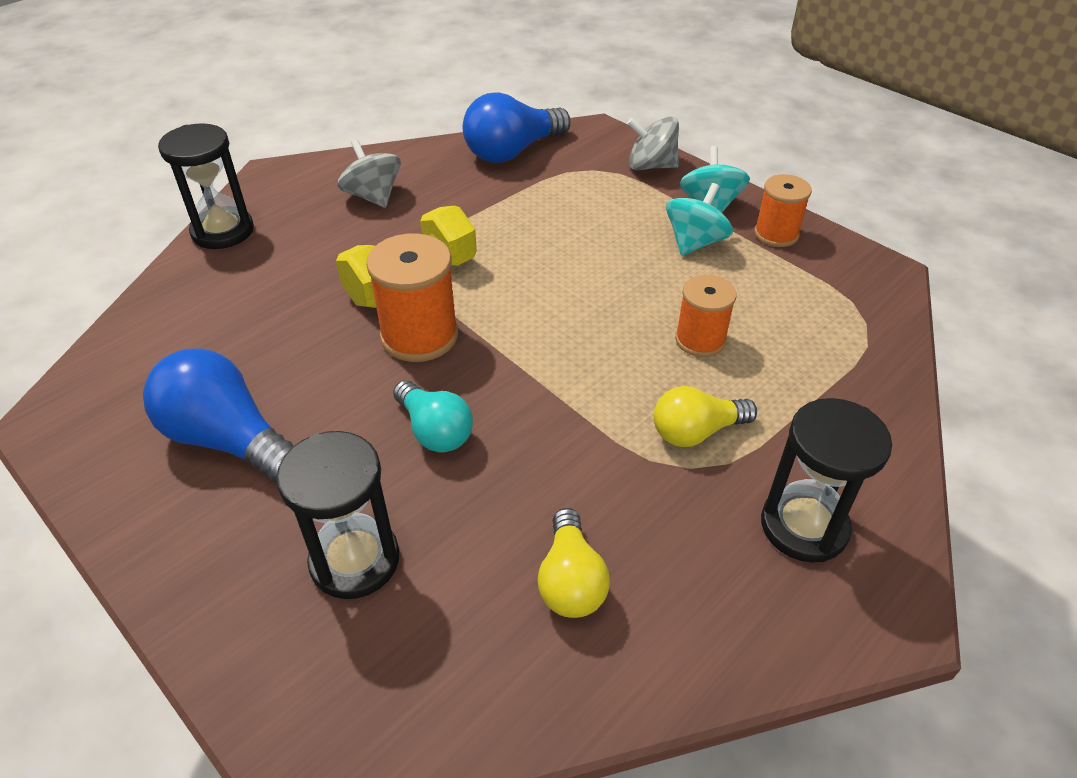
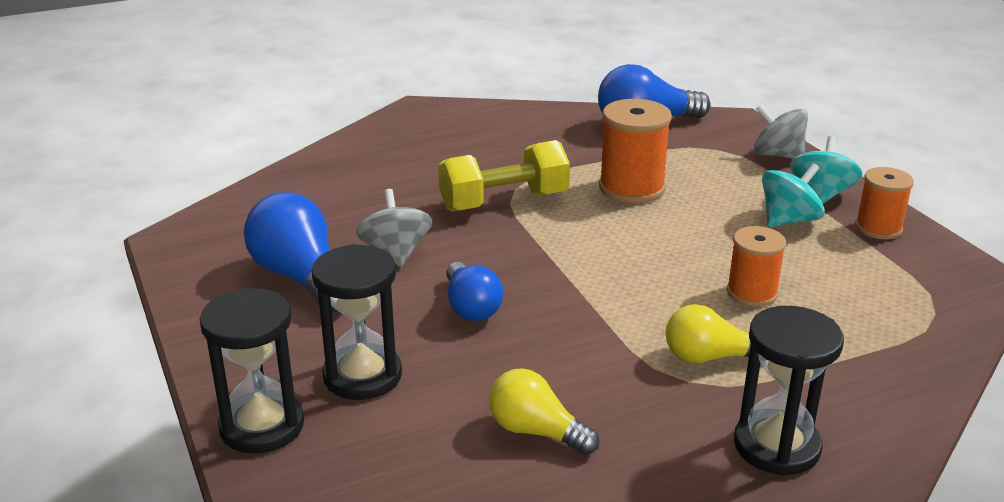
camera: 20 degrees right, 15 degrees down
(223, 231) = (360, 140): black hourglass -> black hourglass (262, 426)
(373, 196) = (500, 137): grey spinning top -> grey spinning top (396, 253)
(419, 336) = (491, 241): orange spool -> orange spool (631, 188)
(435, 431) = (471, 307): turquoise light bulb -> blue light bulb
(570, 580) = (536, 431): yellow light bulb -> yellow light bulb turned 105 degrees clockwise

